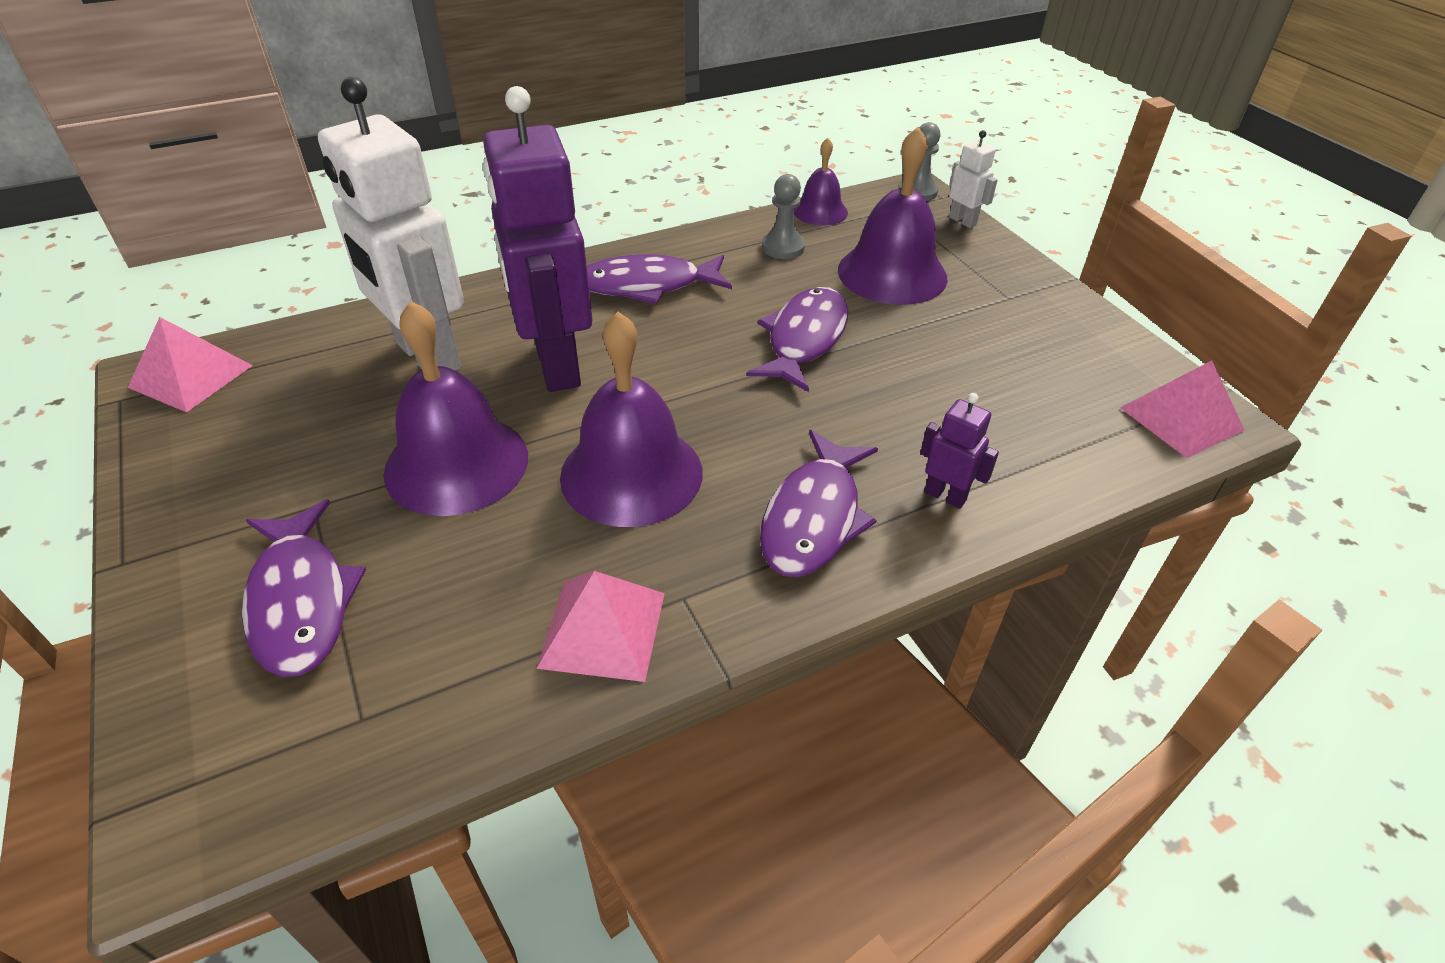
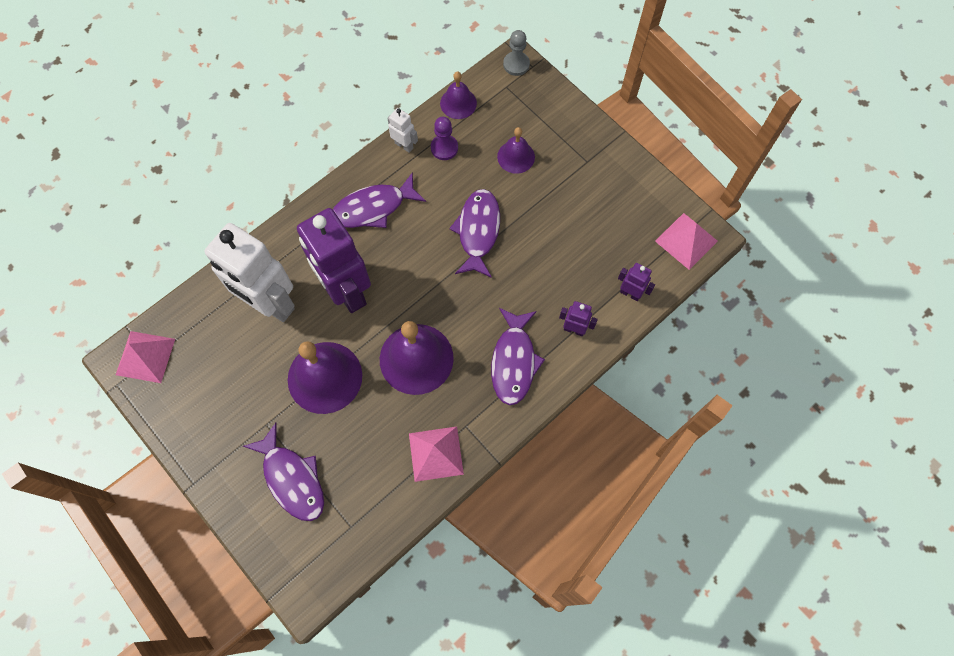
camera: 15 degrees left, 25 degrees up
(783, 247) = (444, 148): grey pawn -> purple pawn
(892, 273) = (516, 157): purple bell -> purple bell, size x0.56
(962, 221) = (550, 90): white robot -> white robot (404, 145)
(1065, 467) = (630, 293): none -> purple robot

